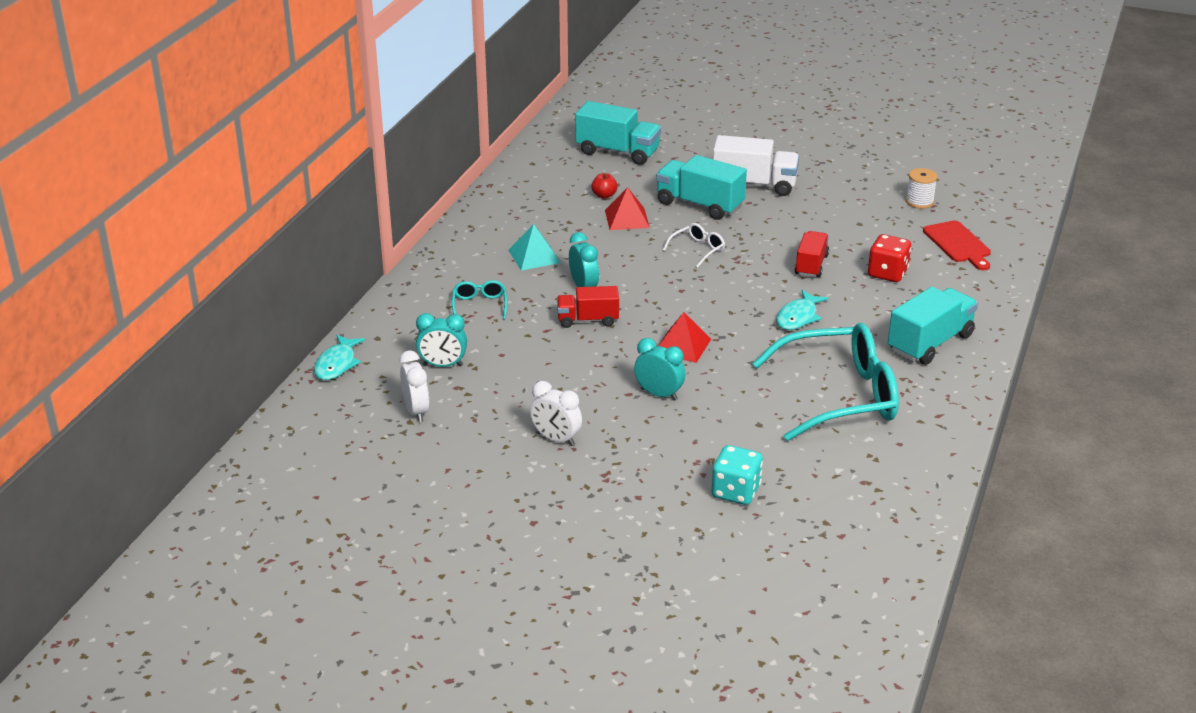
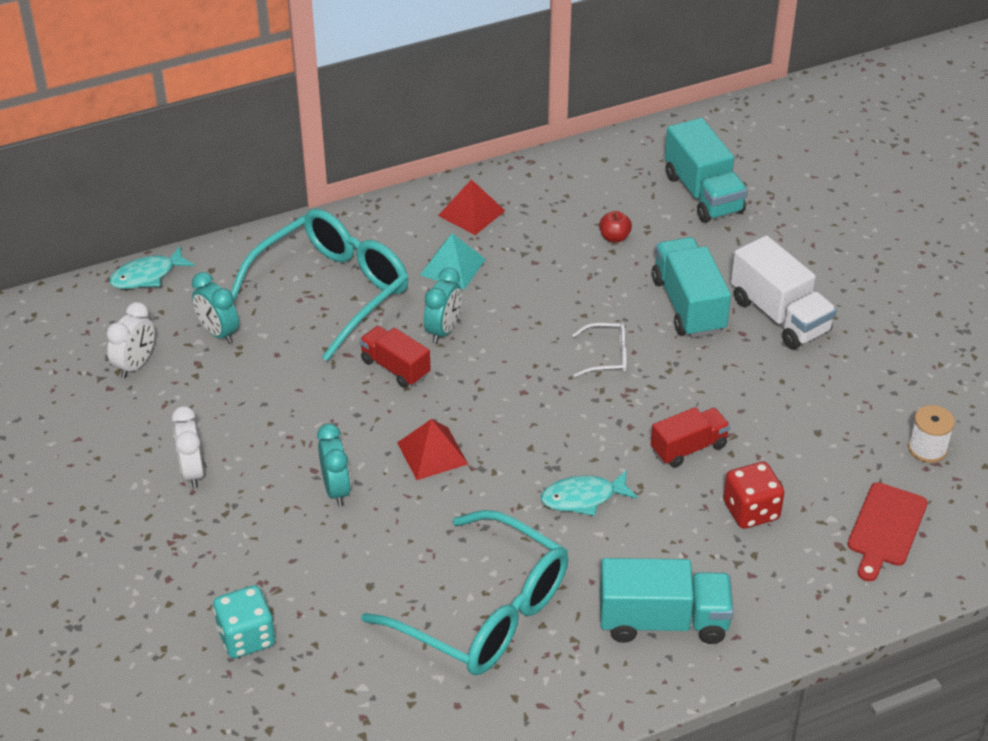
camera: 45 degrees right, 10 degrees up
(479, 305) = (333, 290): turquoise glasses -> turquoise glasses, size x2.39
(627, 219) = (595, 278): red pyramid -> red pyramid (471, 213)

